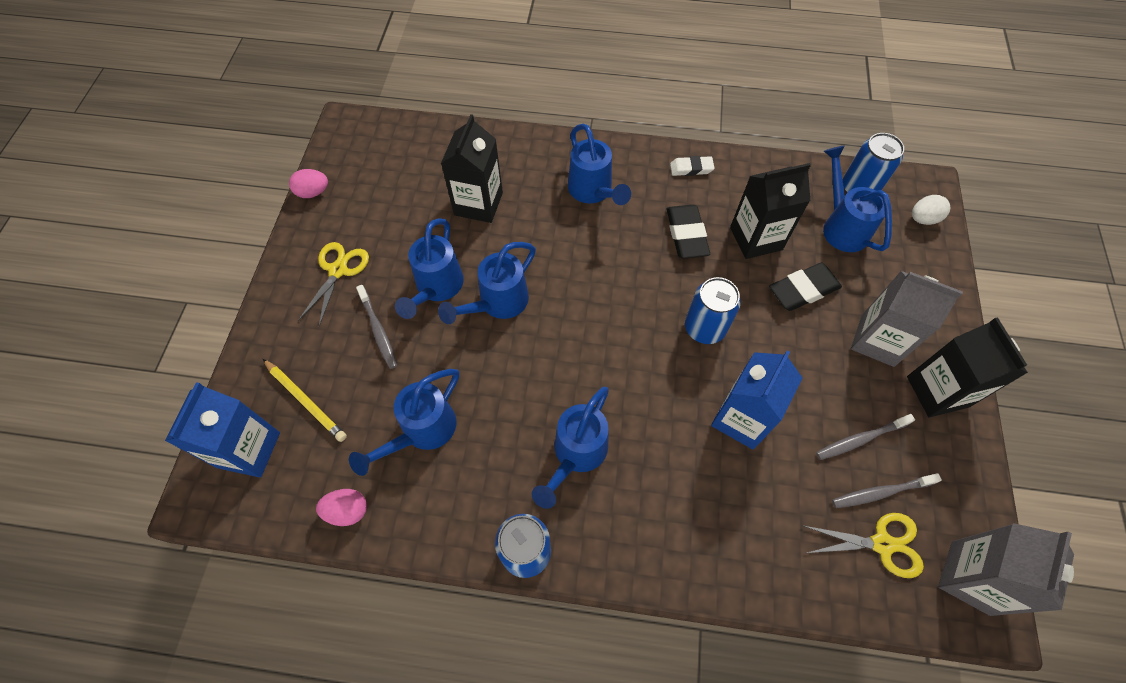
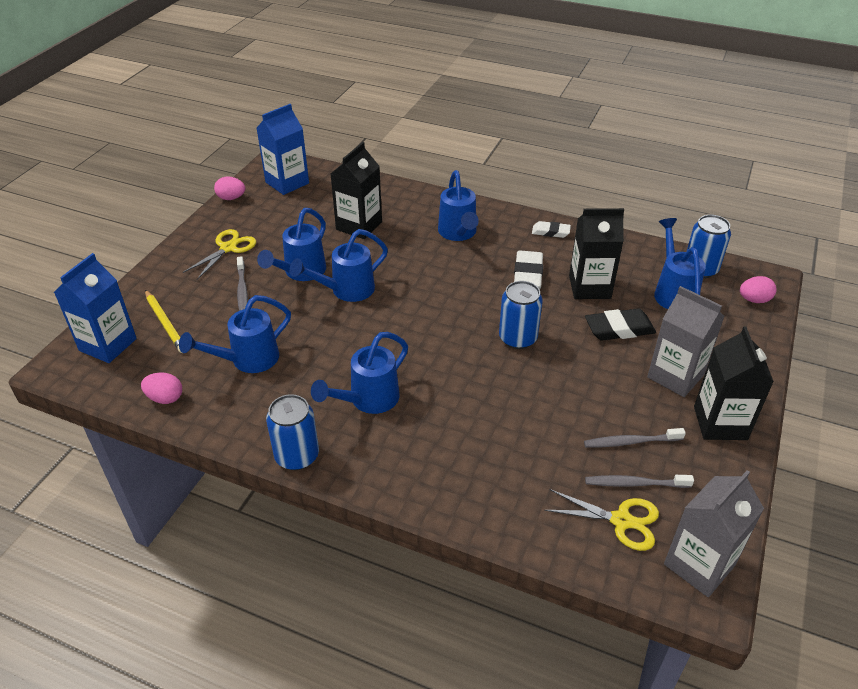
camera: 15 degrees right, 20 degrees down
(686, 234) = (528, 274): black eraser -> white eraser
(741, 419) = (525, 406): blue carton -> blue carton (287, 183)
(923, 219) = (754, 300): white egg -> pink egg

